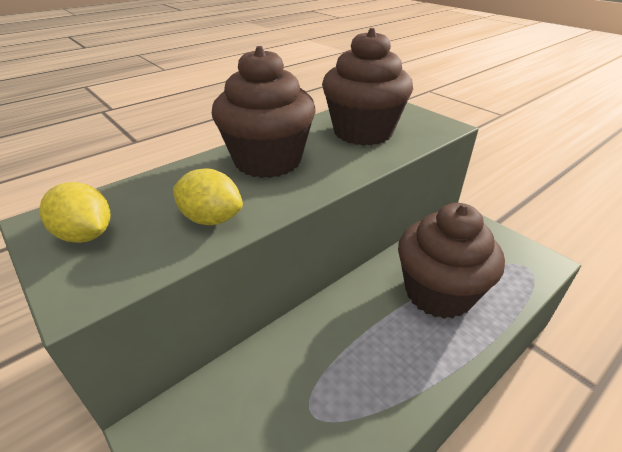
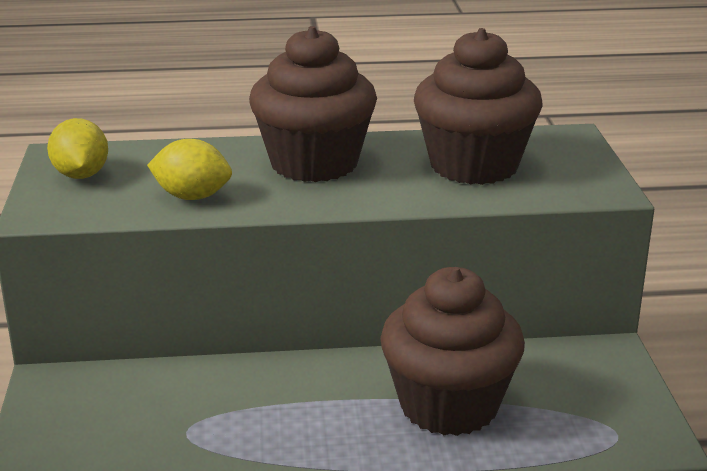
camera: 35 degrees right, 10 degrees down
(211, 219) = (192, 197): yellow lemon -> yellow lemon turned 45 degrees counterclockwise

